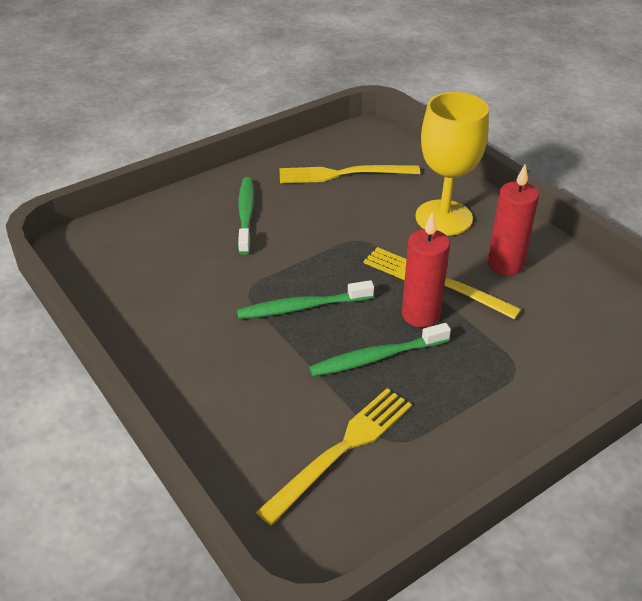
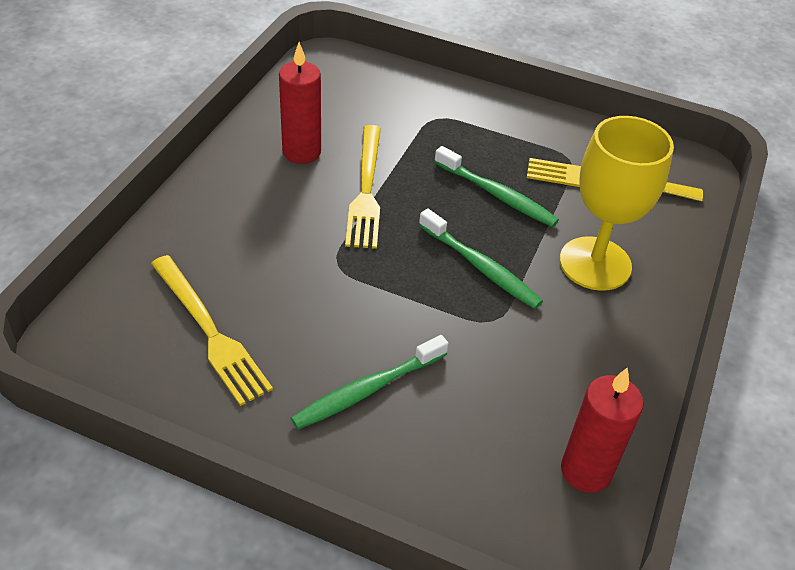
camera: 125 degrees left, 5 degrees up
(420, 315) = (420, 185): red candle -> red candle (586, 471)
(443, 218) = (249, 213): yellow goblet -> yellow goblet (595, 263)

